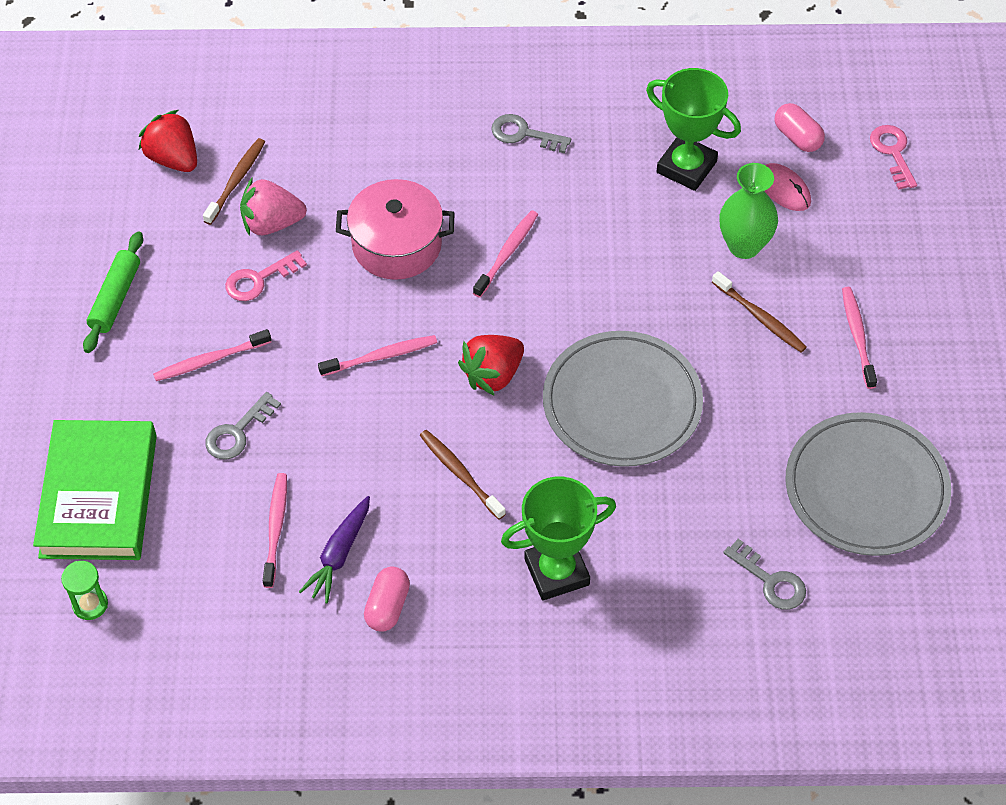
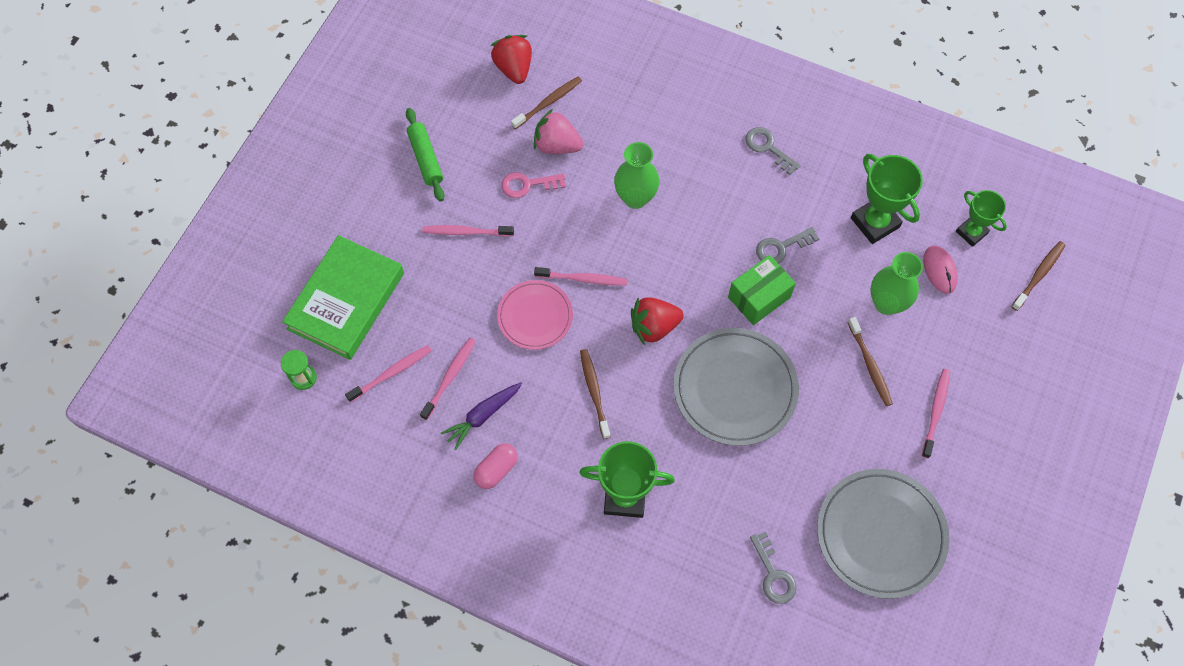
camera: 25 degrees right, 10 degrees up
(115, 298) = (425, 158): green rolling pin -> green rolling pin turned 60 degrees counterclockwise
(238, 432) = (459, 294): grey key -> grey key (781, 247)
(345, 420) = (535, 316): none -> pink plate
(397, 245) = (635, 198): pink pot -> green vase
(507, 253) = (710, 236): pink toothbrush -> pink toothbrush (392, 373)
(598, 296) = (759, 297): none -> green box
(797, 137) = (971, 232): pink capsule -> green trophy
(893, 153) = (1039, 275): pink key -> brown toothbrush

